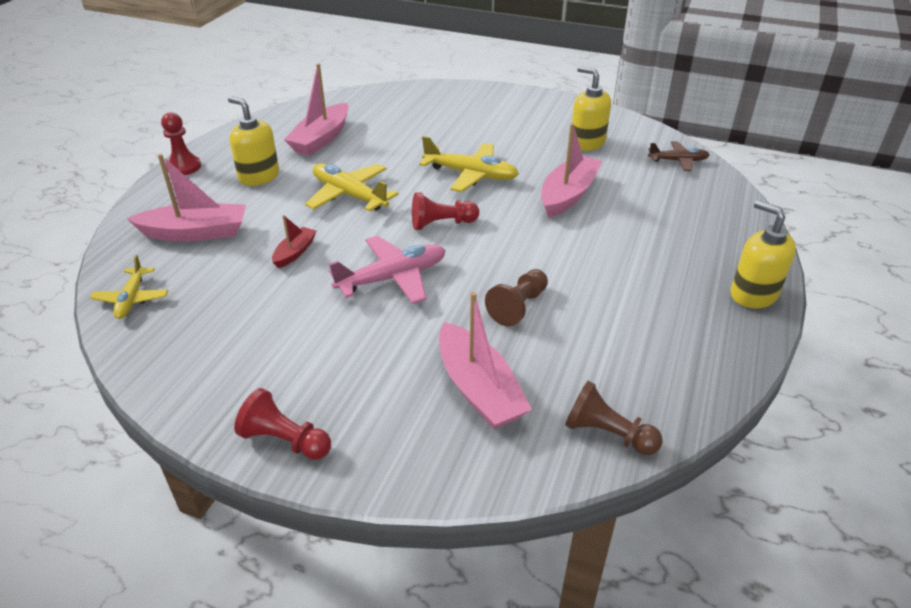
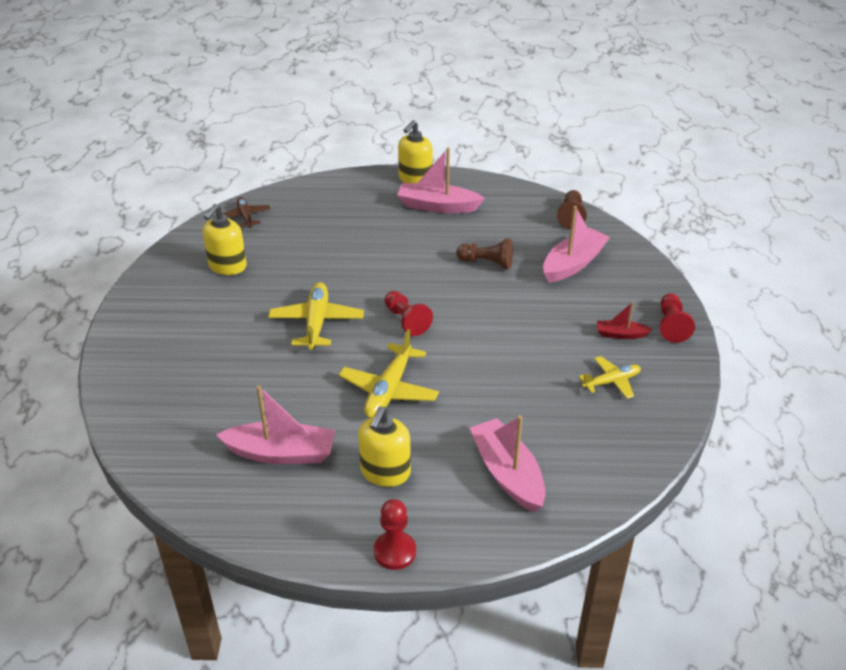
camera: 110 degrees left, 0 degrees up
(132, 299) = (618, 467): yellow plane -> yellow plane (611, 382)
(295, 252) = (495, 392): red boat -> red boat (620, 334)
(393, 278) = (493, 327): pink plane -> none
(568, 195) = (327, 263): pink boat -> pink boat (437, 206)

